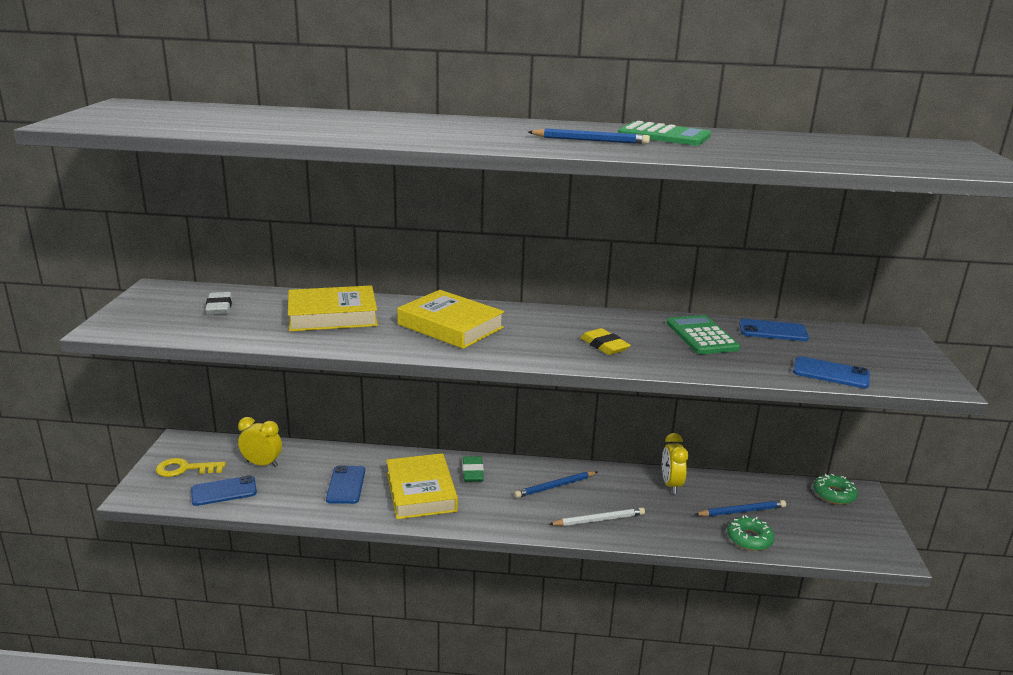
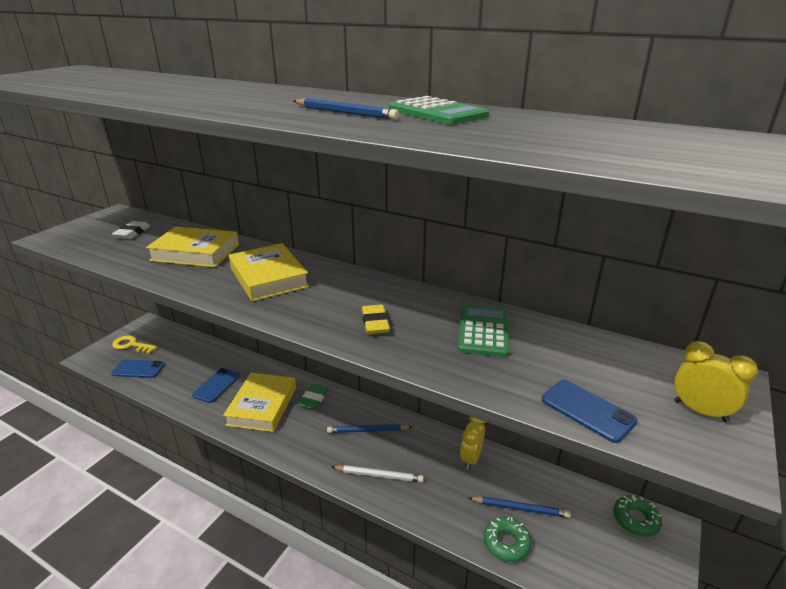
camera: 25 degrees right, 5 degrees up
(262, 464) = (179, 353): yellow clock -> yellow clock (700, 411)
(773, 331) = (568, 340): blue phone -> none

